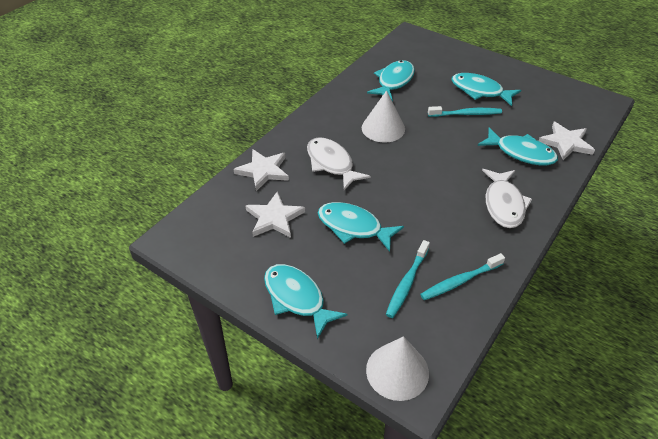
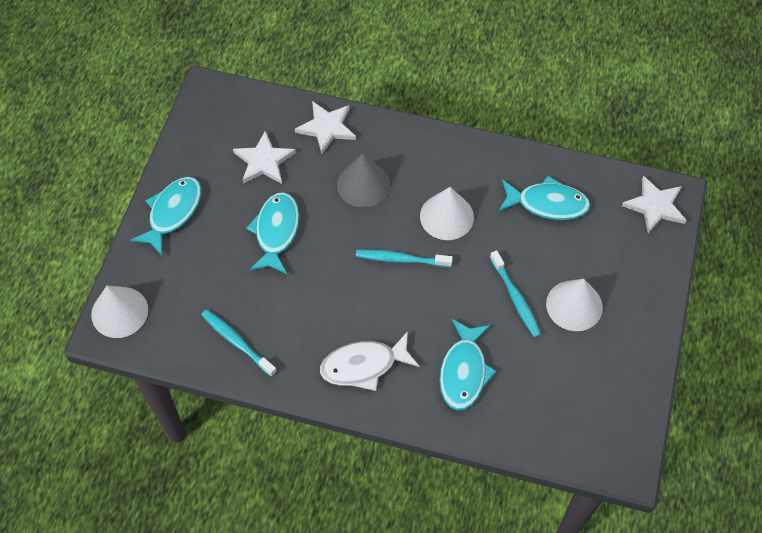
camera: 70 degrees right, 15 degrees up
(331, 163) = (363, 184): white fish -> grey cone
(407, 283) = (219, 296): turquoise toothbrush -> turquoise toothbrush (401, 259)
(480, 91) = (574, 305): turquoise fish -> white cone
(566, 143) = (506, 421): white star -> white star (655, 206)

